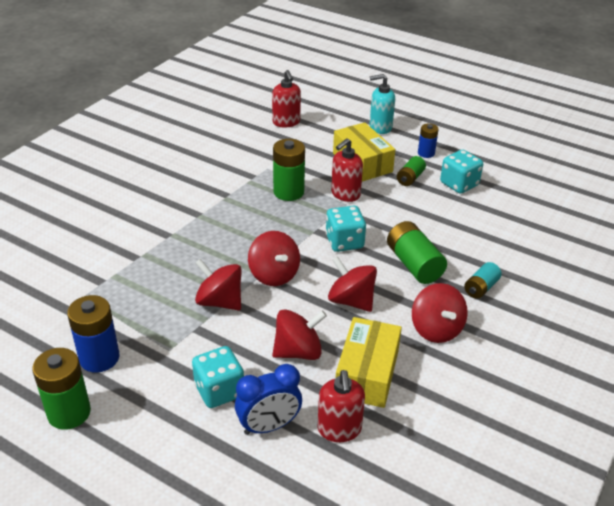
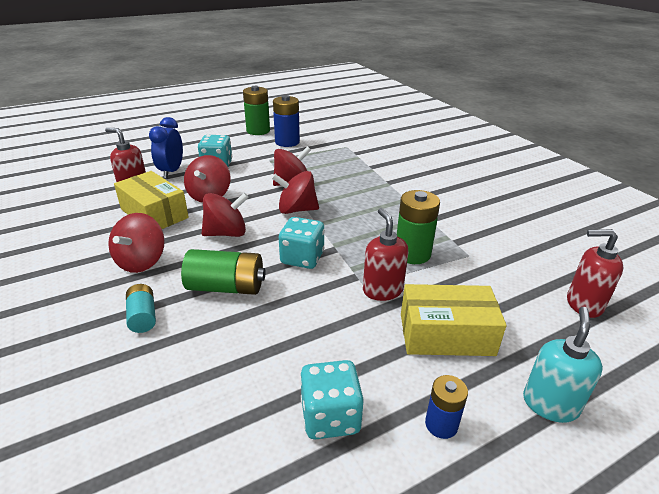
camera: 120 degrees right, 5 degrees down
(410, 178) = (381, 365): green battery -> none
(436, 329) = (141, 261): red spinning top -> red spinning top turned 90 degrees counterclockwise

